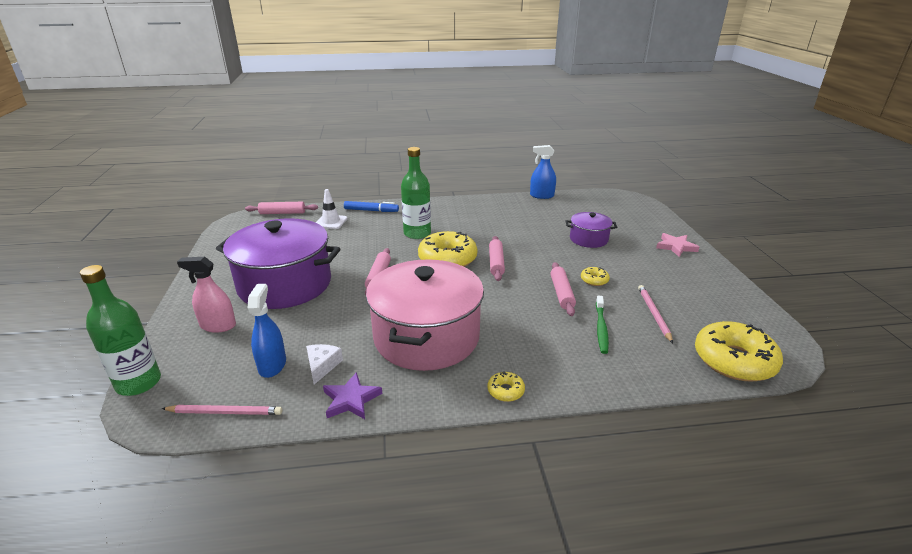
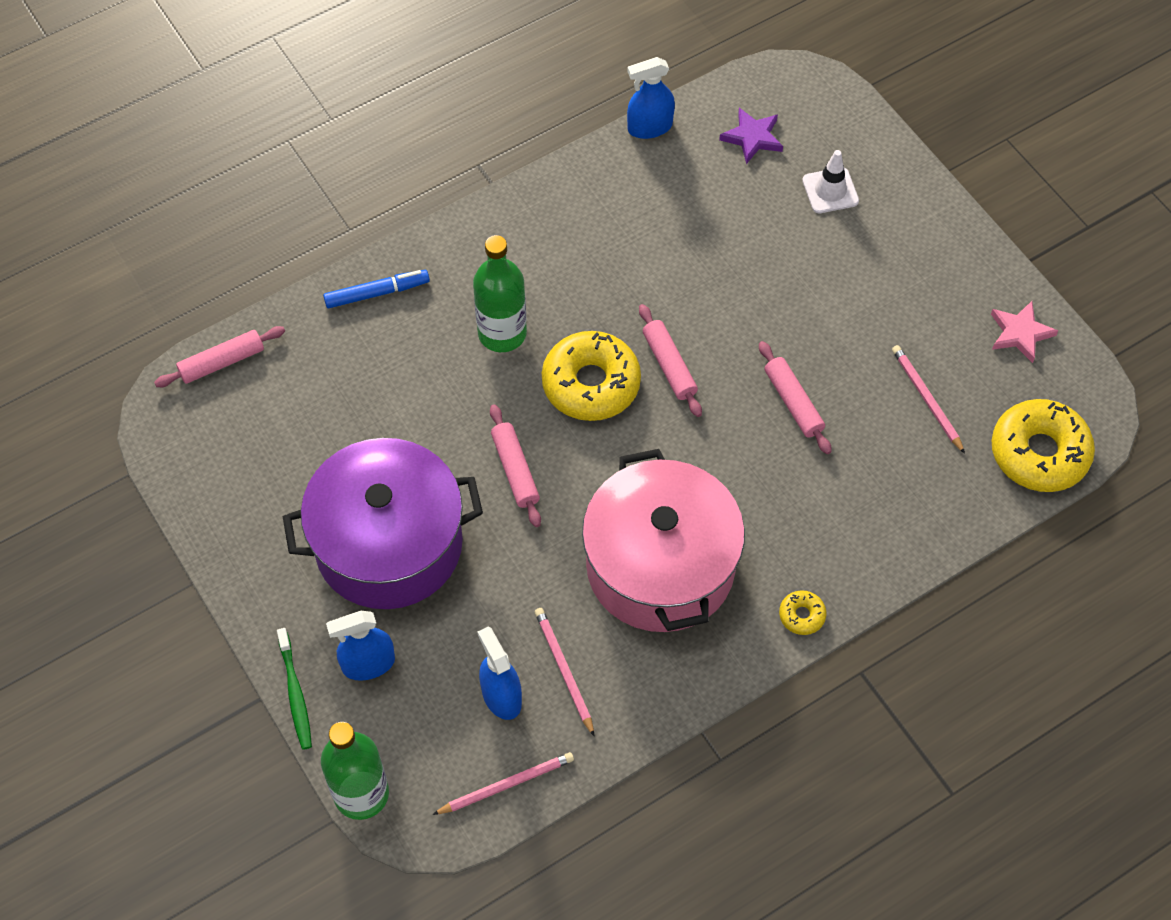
camera: 25 degrees left, 30 degrees up
(218, 326) = (368, 664): pink spray bottle -> blue spray bottle
(322, 366) = (564, 671): white cheese -> pink pencil
(331, 222) = (332, 356): white traffic cone -> white traffic cone (830, 191)
(351, 399) = (636, 704): purple star -> purple star (752, 137)
(588, 239) = (780, 243): purple pot -> none
(594, 280) = (826, 352): yellow donut -> none
(601, 328) = (870, 457): green toothbrush -> green toothbrush (295, 694)
(675, 247) = (915, 215): pink star -> pink star (1020, 333)

